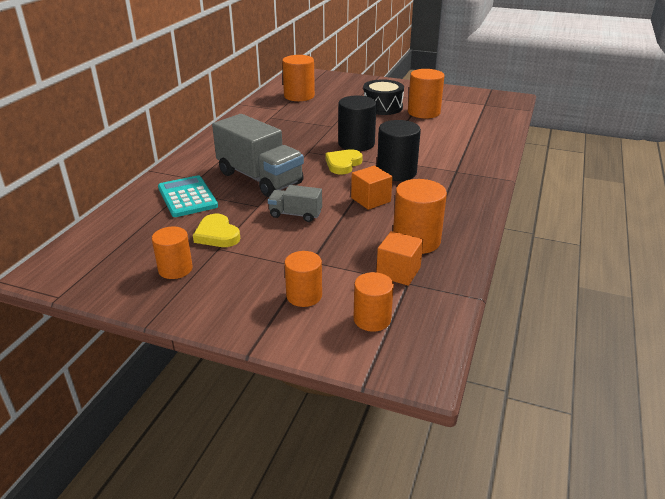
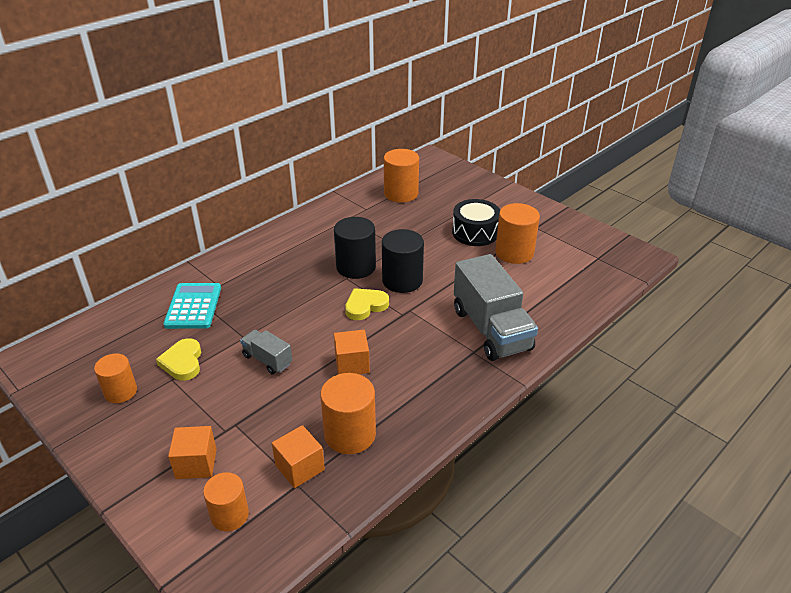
camera: 25 degrees right, 5 degrees up
(259, 178) = (272, 301): grey truck -> grey truck (491, 329)
(304, 296) = (196, 463): orange cylinder -> orange cube
(396, 172) = (409, 334): black cylinder -> black cylinder (356, 267)

